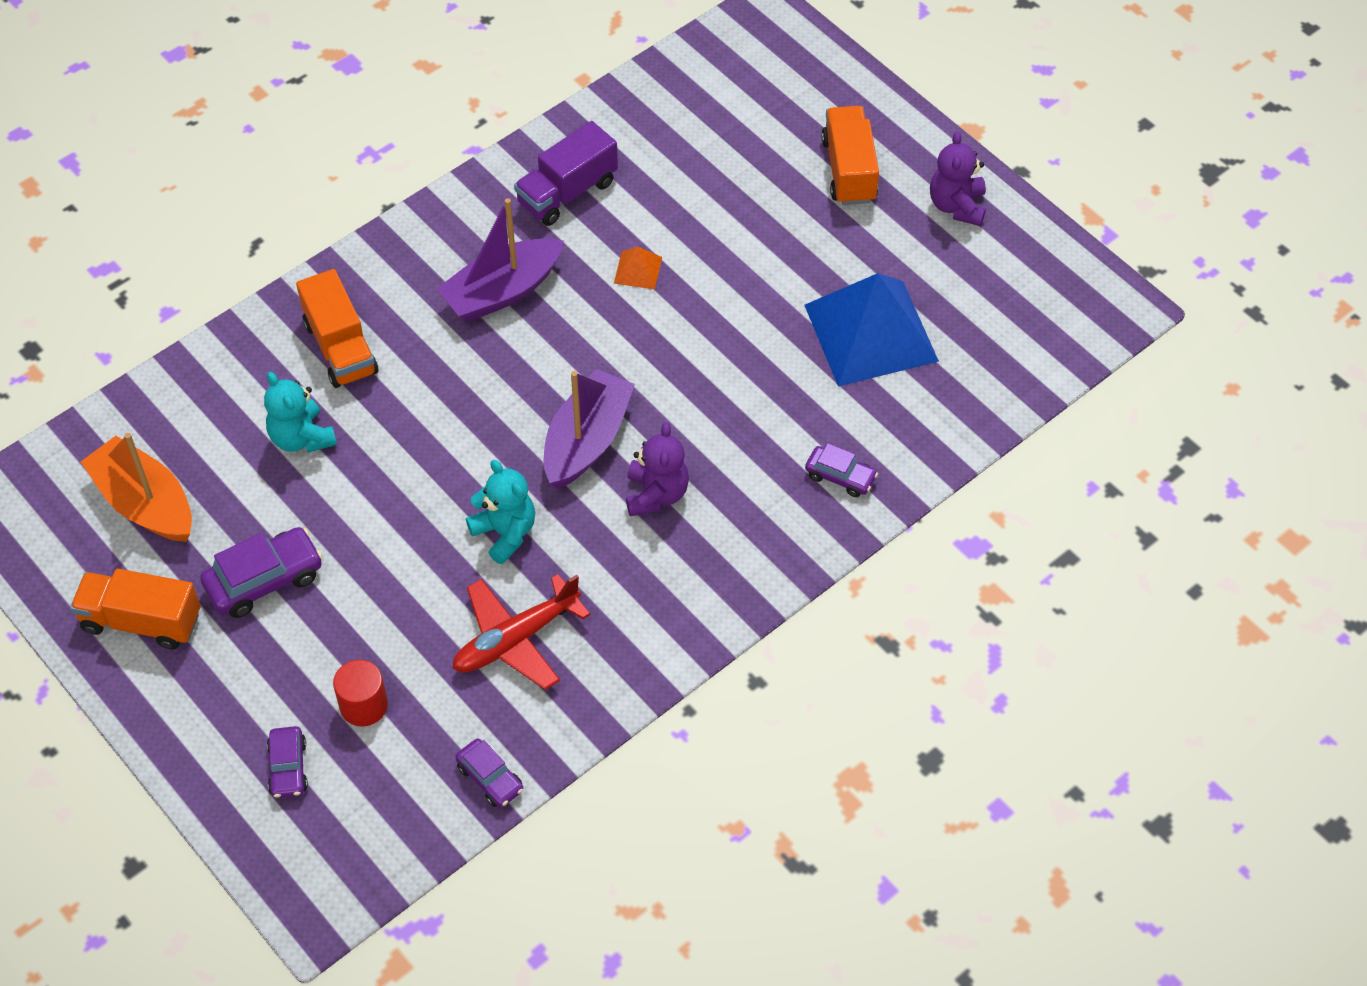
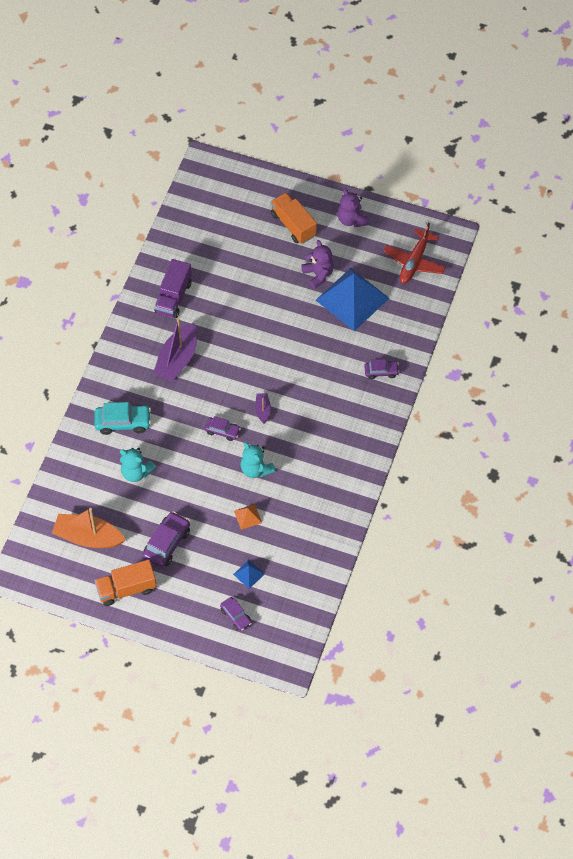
camera: 30 degrees left, 5 degrees up
(340, 348) = (123, 422): orange truck -> turquoise car
(363, 705) = (248, 574): red cylinder -> blue pyramid
(490, 778) = (322, 576): purple car -> purple car (222, 431)
(505, 533) = (256, 469): turquoise teddy bear -> turquoise teddy bear turned 150 degrees counterclockwise
(515, 639) = (293, 513): red plane -> red plane (414, 262)
(587, 441) = (263, 410): purple boat -> purple boat, size x0.49
(638, 270) = (231, 319): orange pyramid -> orange pyramid (247, 516)
(656, 494) = (309, 419): purple teddy bear -> purple teddy bear (318, 274)

